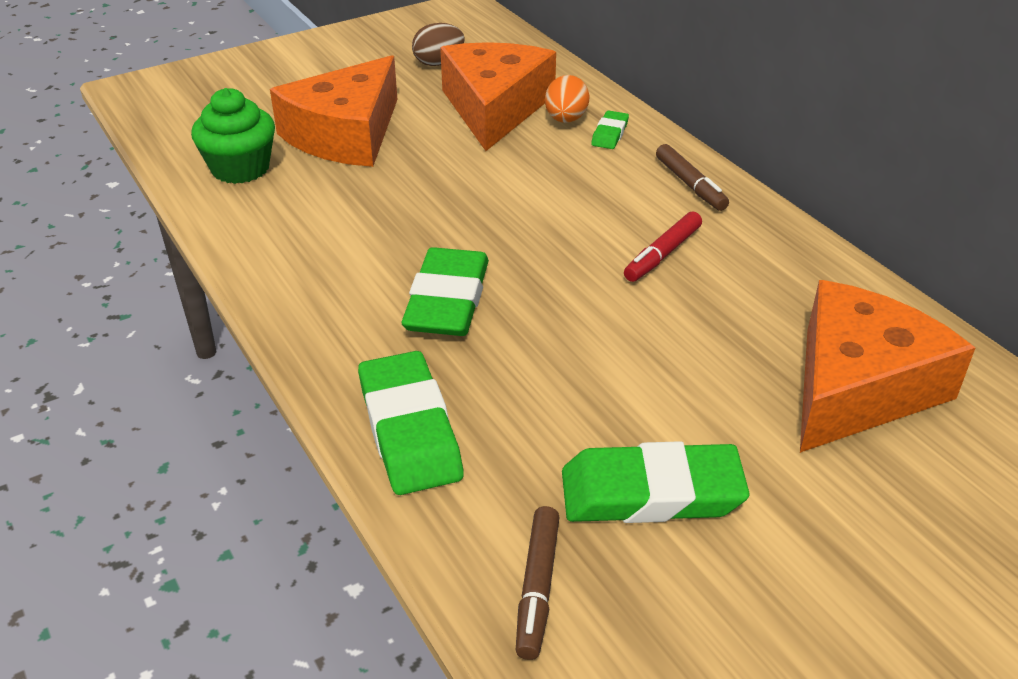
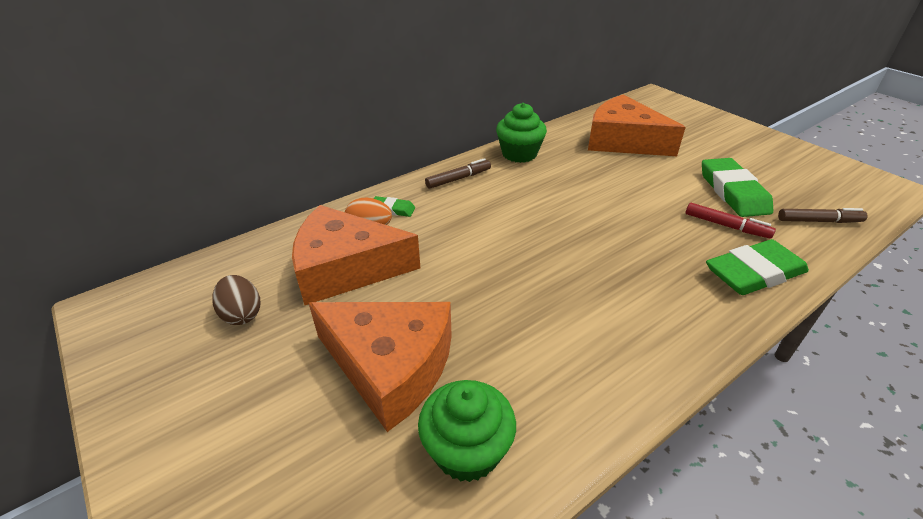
camera: 95 degrees left, 0 degrees up
(447, 300) = (623, 270): green eraser -> none
(662, 254) = (538, 188): red marker -> red marker (726, 226)
(779, 248) = (519, 154): none -> green cupcake

